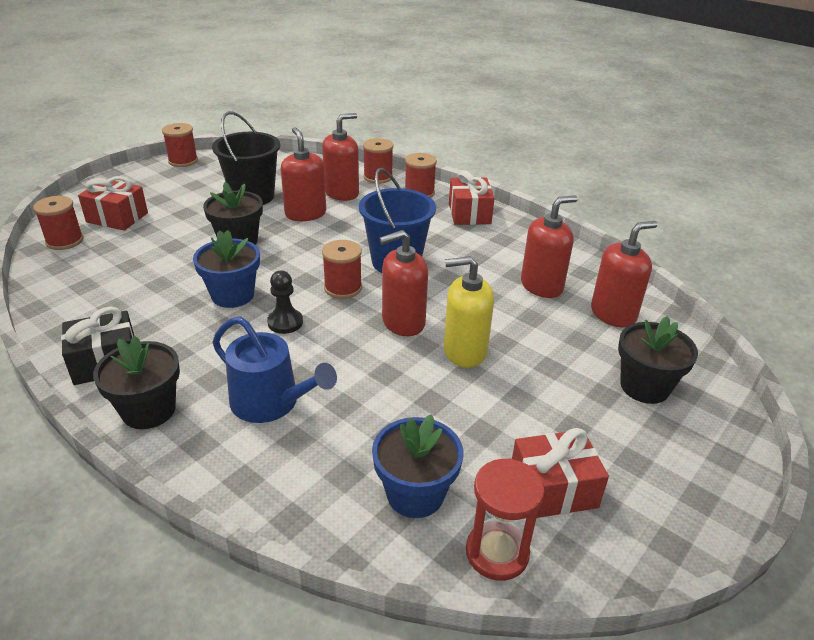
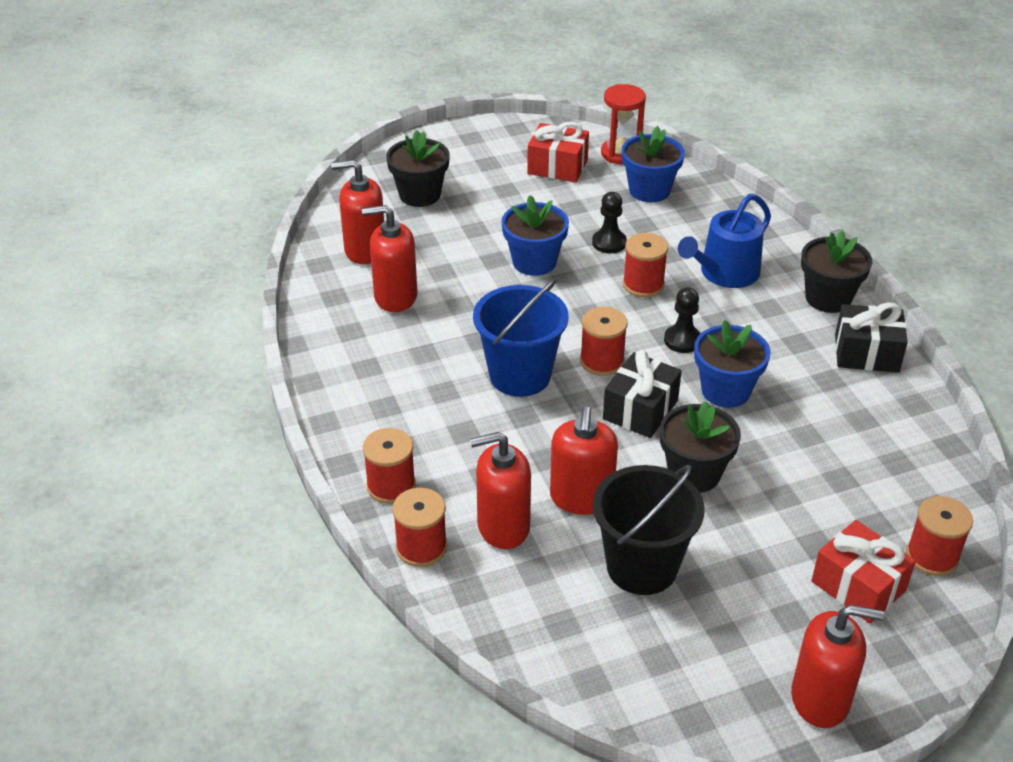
camera: 150 degrees left, 5 degrees up
(183, 161) = (732, 728): red spool -> red spool (643, 284)
(271, 402) = (724, 273): blue watering can -> blue watering can turned 105 degrees counterclockwise
(294, 265) = (640, 410): none -> black gift
(403, 322) = (567, 304): red soap dispenser -> red soap dispenser (820, 699)
(411, 397) = (609, 243): none -> black pawn
(464, 351) = (534, 262): yellow soap dispenser -> blue flower pot
(469, 213) = (363, 420): red gift -> none

